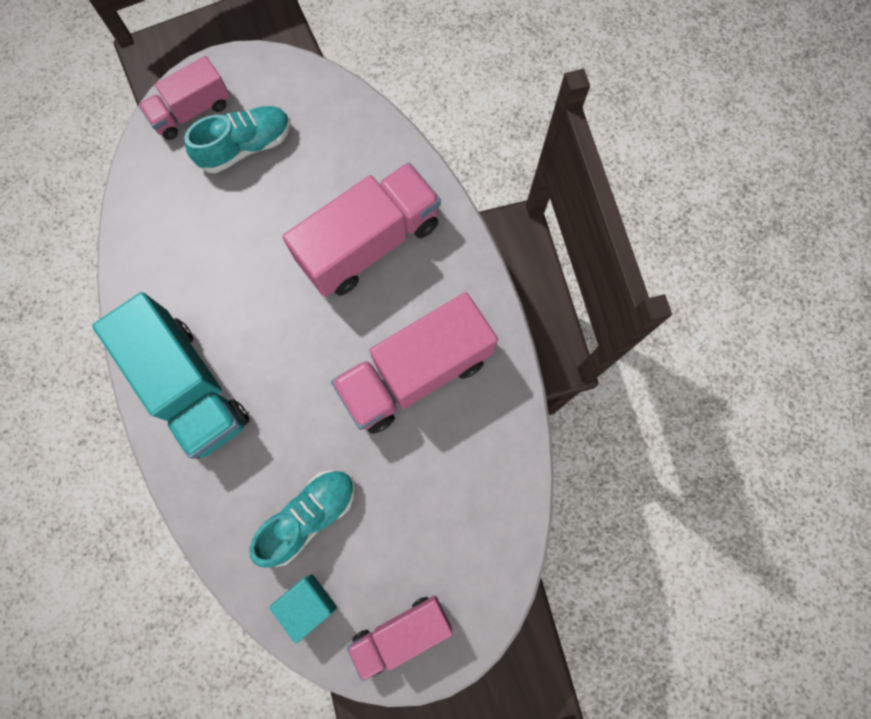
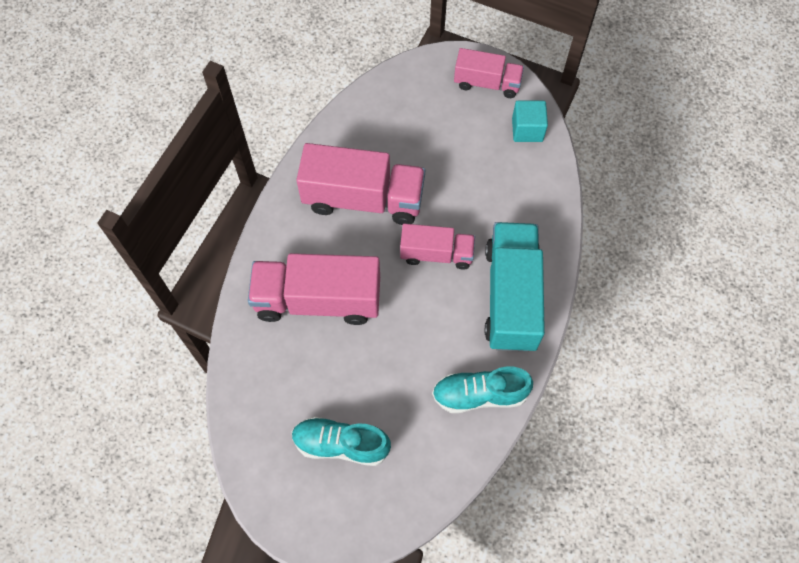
camera: 140 degrees left, 10 degrees down
(192, 112) = (358, 512): pink truck -> pink truck (436, 254)
(309, 516) = (492, 170): turquoise shoe -> turquoise shoe (479, 394)

